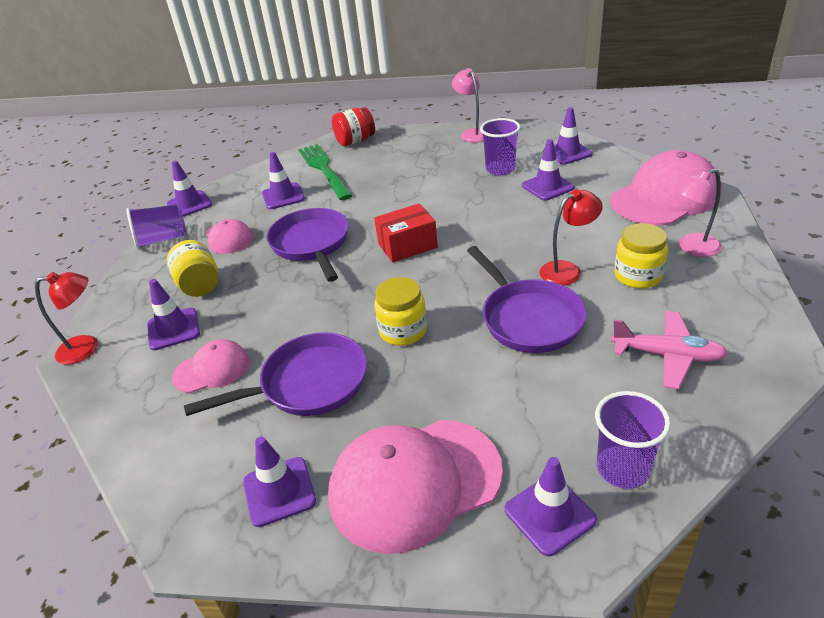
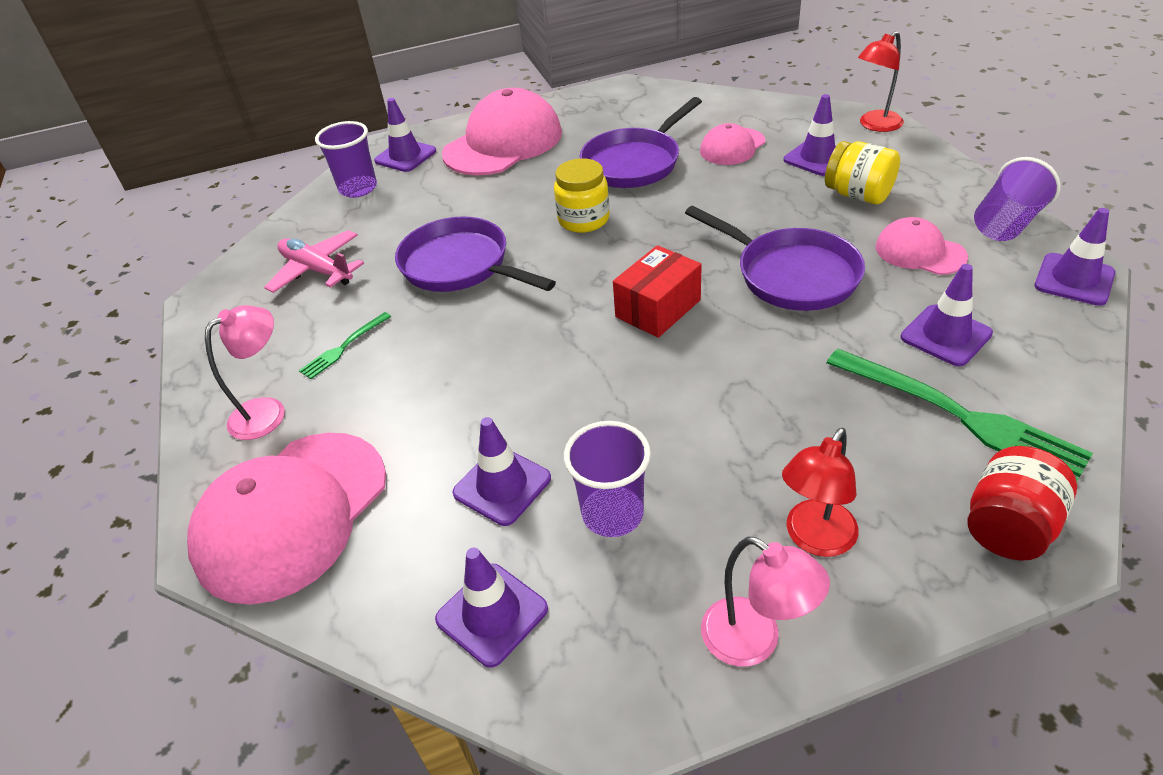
camera: 155 degrees right, 5 degrees up
(279, 491) = (592, 115): purple traffic cone -> none
(567, 270) = (431, 332): red lamp -> red lamp (814, 539)
(637, 276) = (343, 348): yellow jar -> green fork
(667, 355) = (317, 270): pink plane -> pink plane turned 45 degrees clockwise

